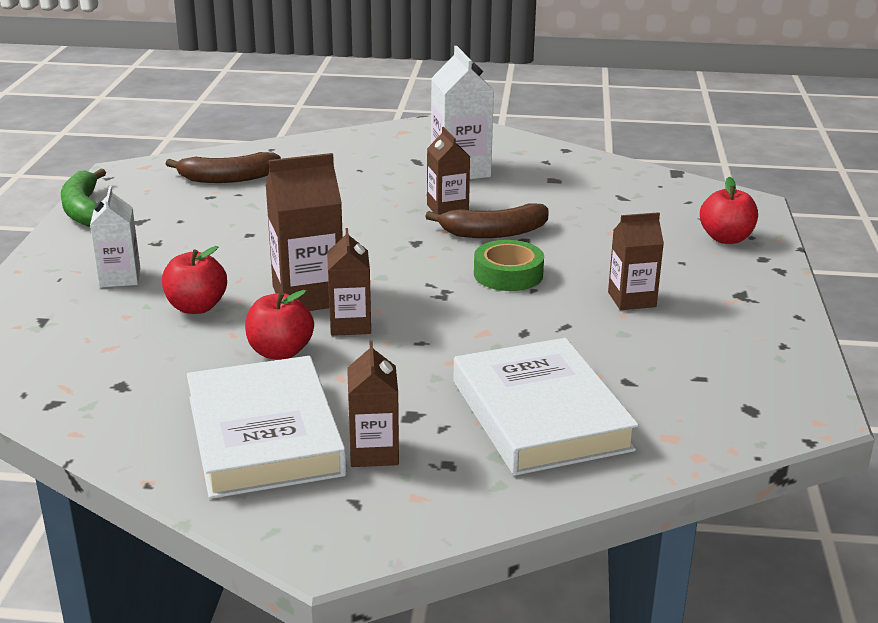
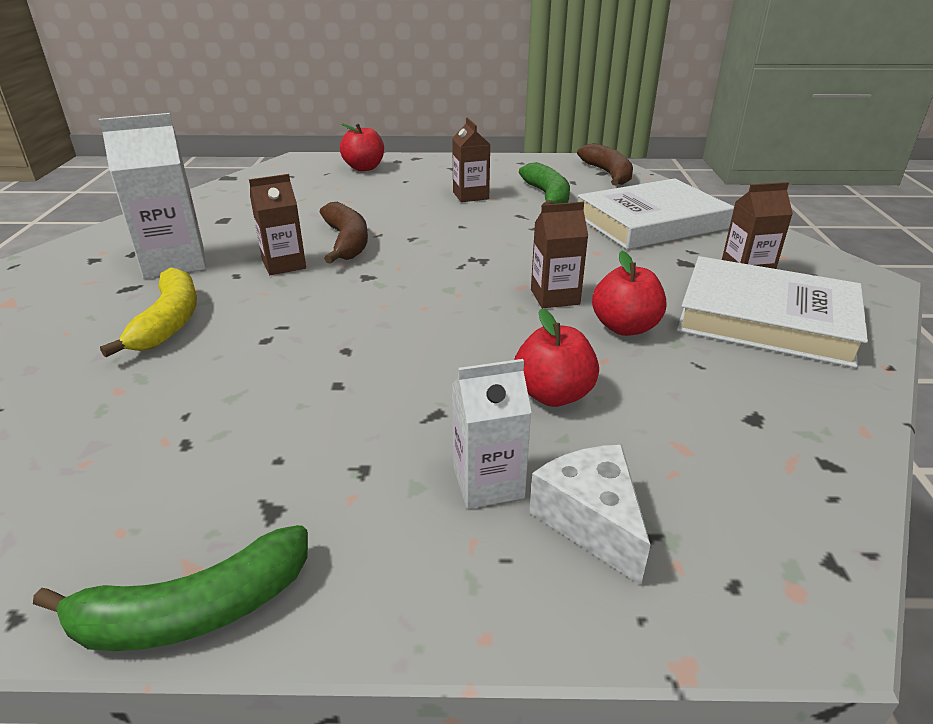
camera: 95 degrees left, 5 degrees up
(67, 305) = (591, 521): none -> white cheese
(227, 178) = (111, 436): brown banana -> brown banana (608, 174)
(264, 435) = (766, 319): white book -> white book turned 45 degrees clockwise
(308, 296) = (503, 324): brown carton -> none
(357, 178) = (169, 322): none -> yellow banana
(508, 274) = (435, 235): green tape -> none
(633, 351) = (547, 196): none -> green banana

